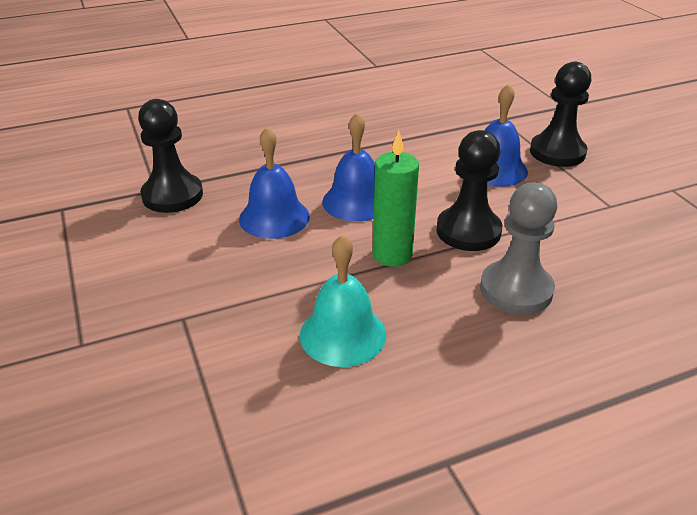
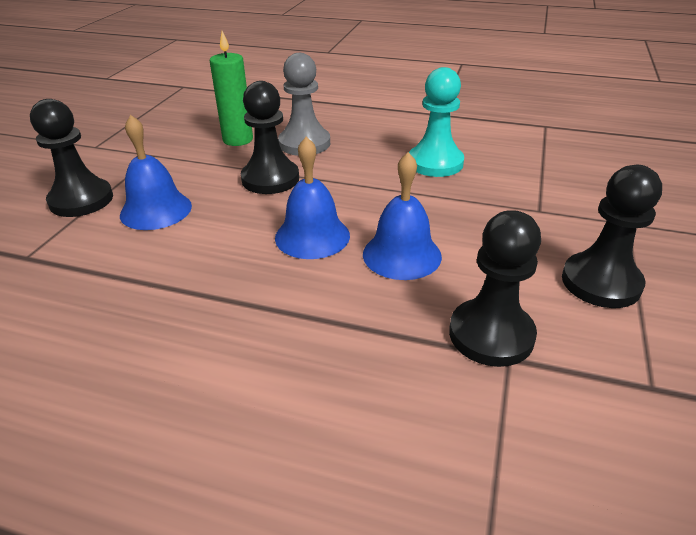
camera: 140 degrees left, 0 degrees up
(102, 262) = (601, 282): none -> black pawn
(343, 334) = (435, 163): turquoise bell -> turquoise pawn
(392, 255) = (346, 187): green candle -> green candle (238, 140)

